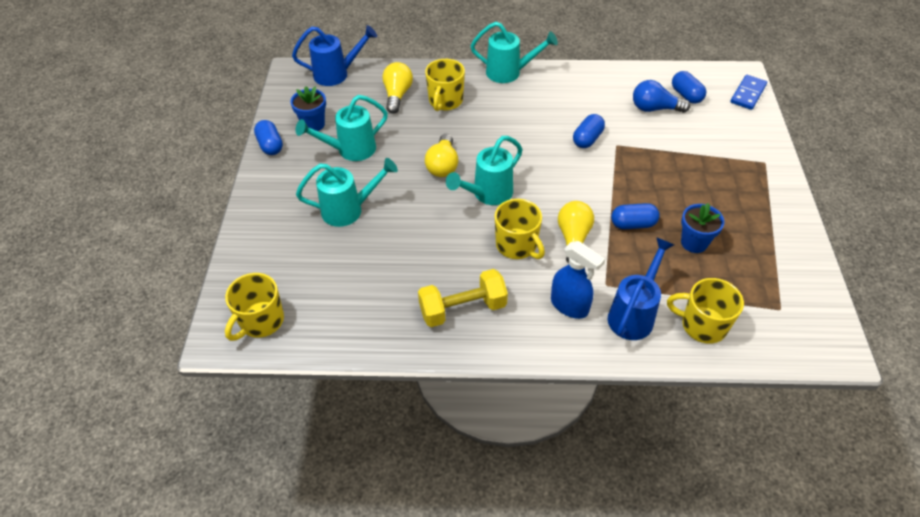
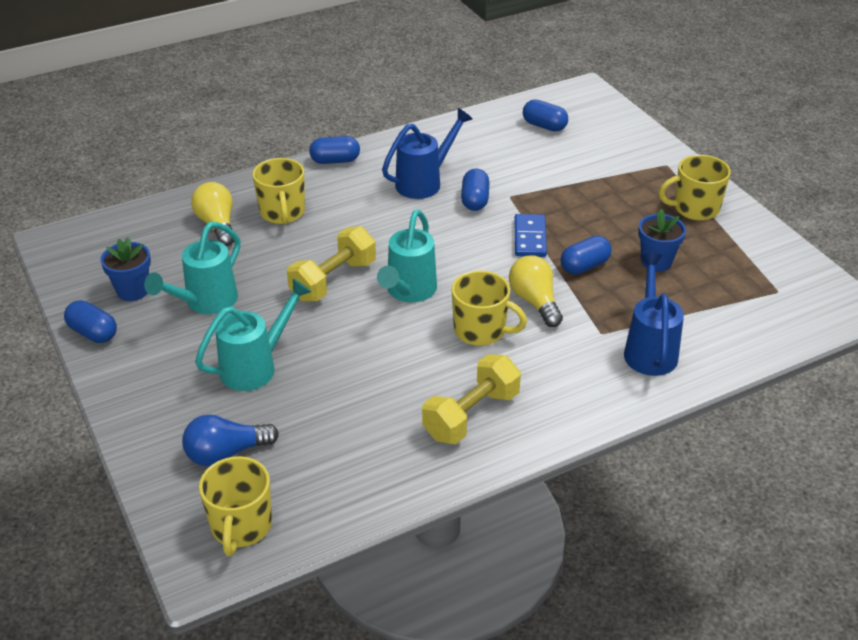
camera: 30 degrees left, 10 degrees down
(336, 74) = (118, 226): blue watering can -> blue watering can (424, 182)
(443, 165) = (333, 280): yellow light bulb -> yellow dumbbell
(509, 73) = (335, 160): turquoise watering can -> blue capsule
(569, 306) = (581, 367): blue spray bottle -> none
(654, 108) = (522, 148): blue light bulb -> blue light bulb (226, 453)
(702, 325) = (720, 333): yellow mug -> yellow mug (695, 208)
(748, 94) = (604, 106): blue domino -> blue domino (530, 238)

